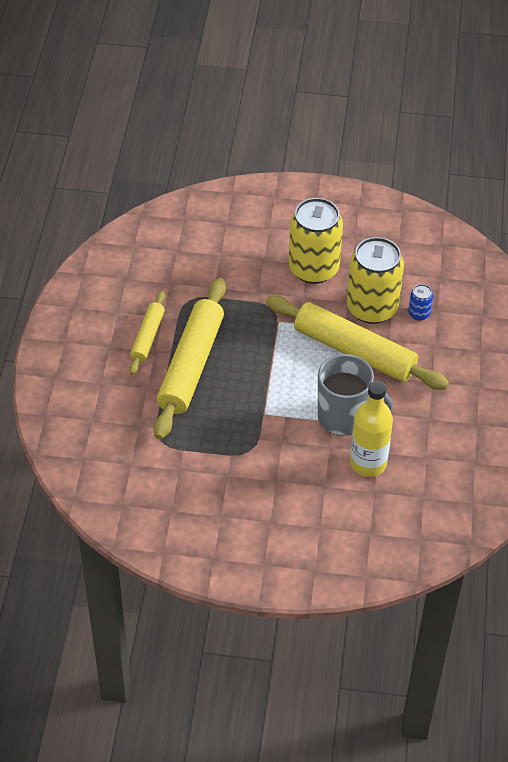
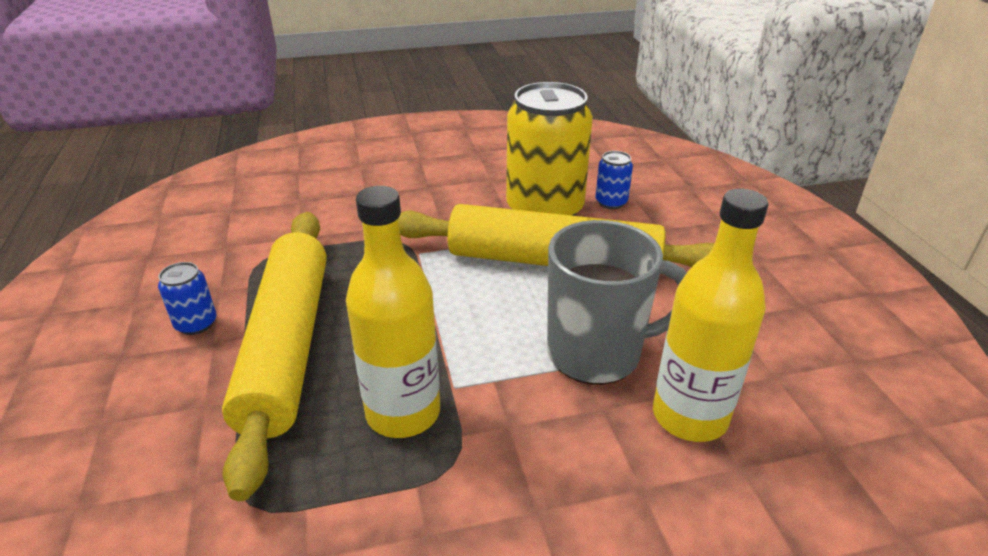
camera: 20 degrees left, 15 degrees down
(148, 337) = (196, 324): yellow rolling pin -> blue can
(236, 419) = (403, 412): none -> yellow bottle
(313, 268) = (440, 189): yellow can -> none

